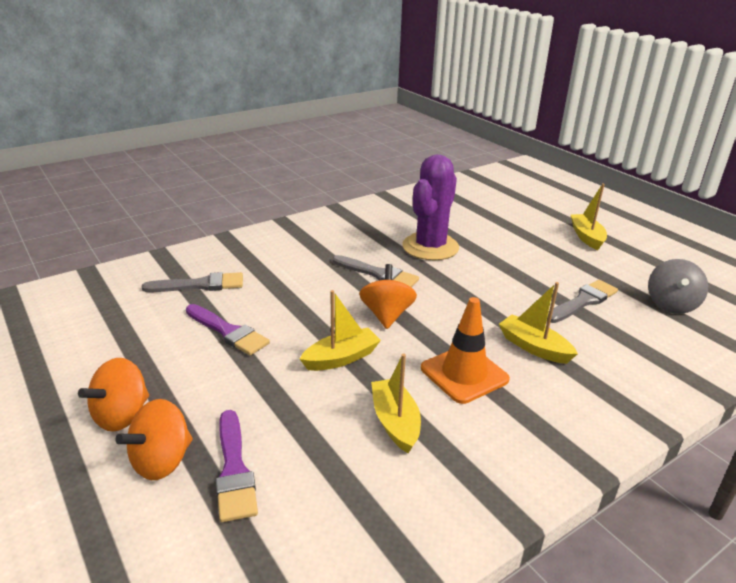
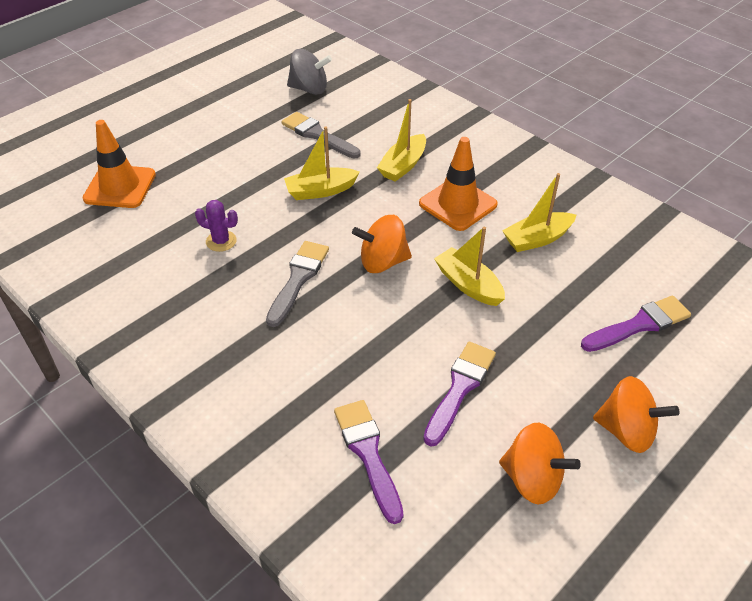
camera: 100 degrees left, 15 degrees up
(162, 461) = (658, 376): orange spinning top -> orange spinning top (532, 479)
(200, 285) = (368, 453): grey brush -> purple brush
(430, 247) = (221, 241): purple cactus -> purple cactus, size x0.43
(499, 214) = (120, 187): none -> orange traffic cone
(586, 237) = (180, 125): yellow boat -> yellow boat (320, 191)

